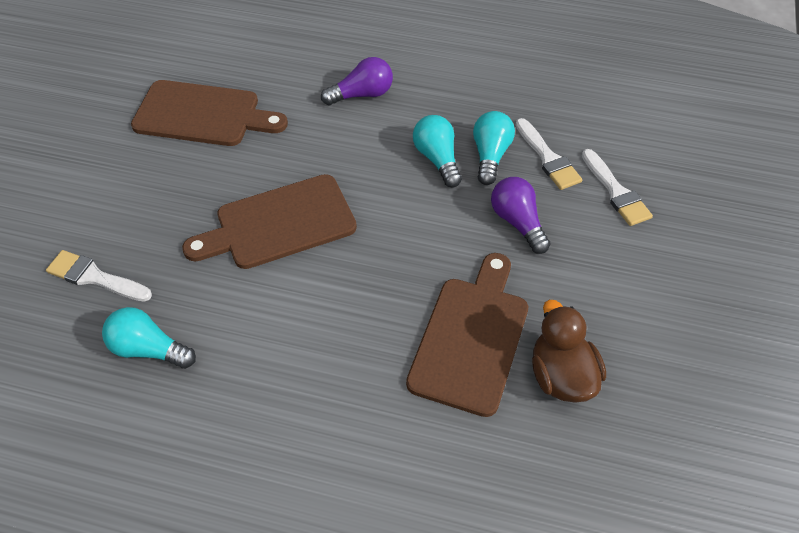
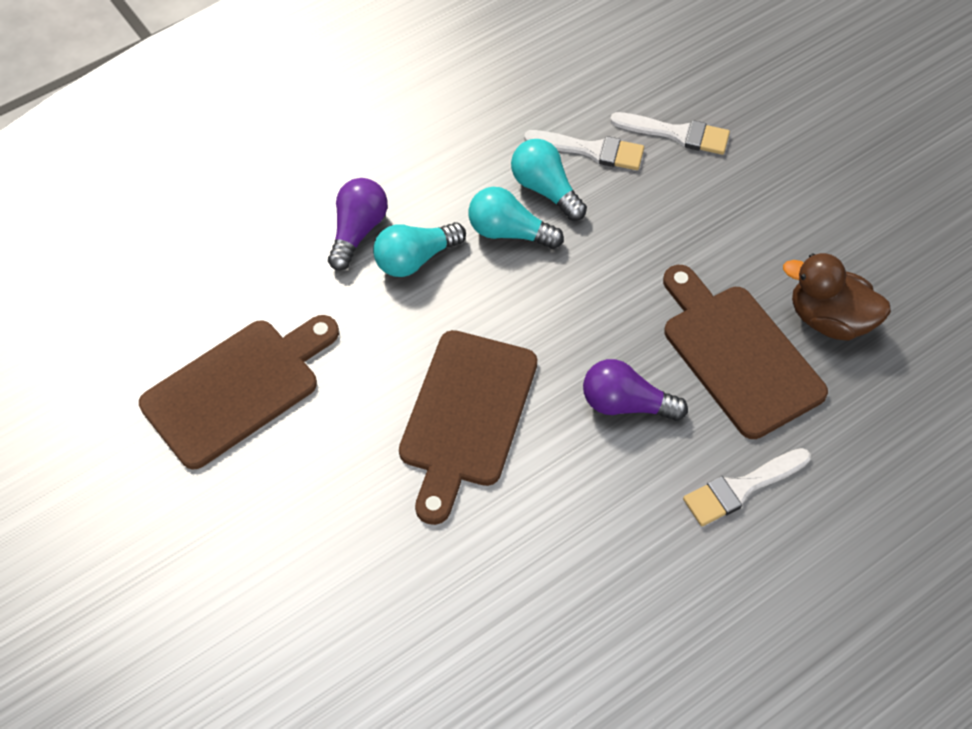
camera: 50 degrees left, 5 degrees up
(94, 277) = (382, 624): white brush -> white brush (741, 488)
(148, 349) = (524, 624): turquoise light bulb -> turquoise light bulb (415, 259)
(517, 222) = (644, 228): purple light bulb -> purple light bulb (626, 404)

